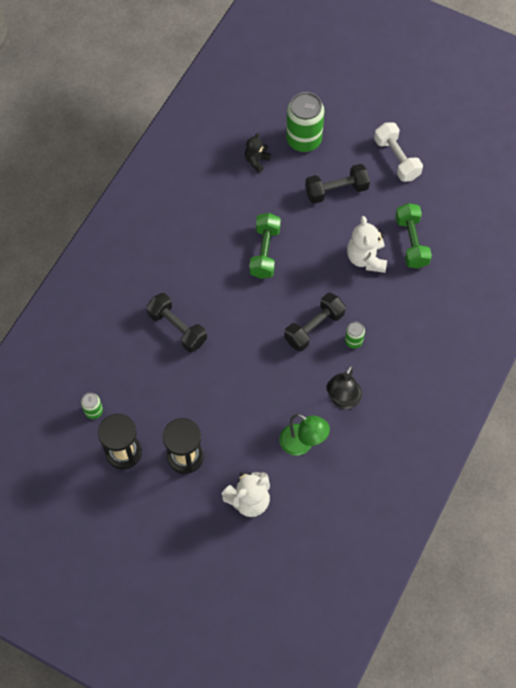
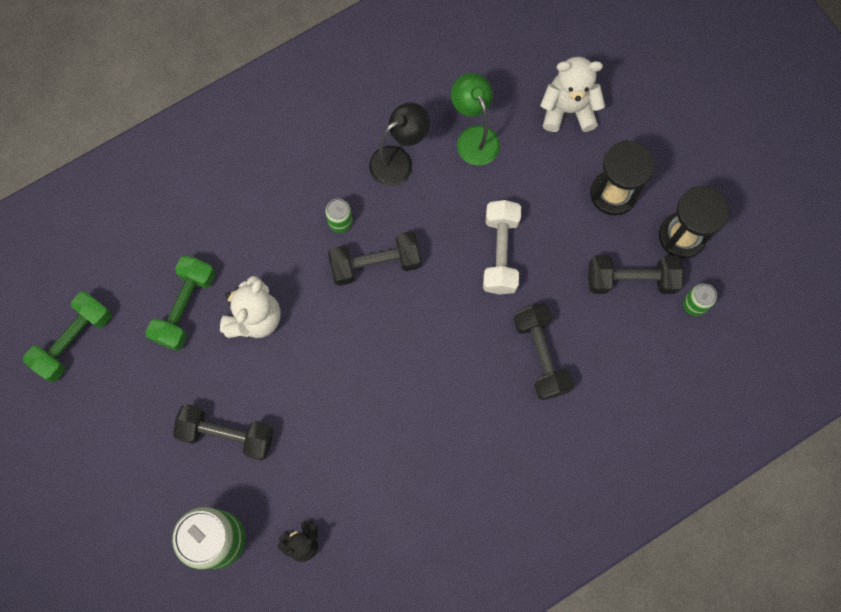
camera: 150 degrees left, 10 degrees up
(143, 405) = (631, 279): none -> black dumbbell
(265, 252) = (373, 397): green dumbbell -> green dumbbell (74, 340)
(396, 159) = (118, 436): white dumbbell -> white dumbbell (500, 253)

